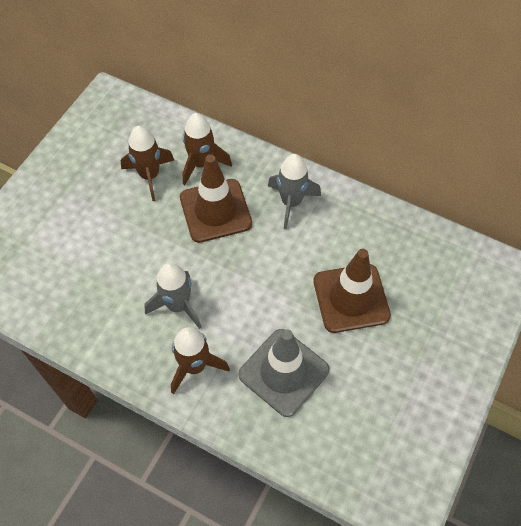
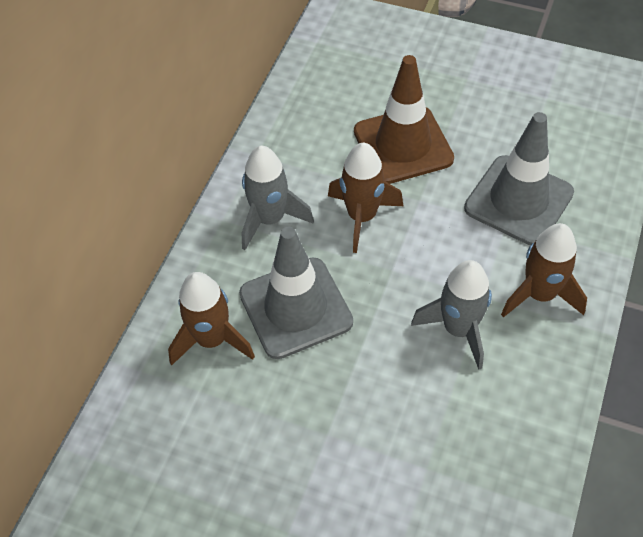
camera: 95 degrees left, 5 degrees down
(149, 176) = (241, 410): brown rocket -> brown rocket (362, 217)
(215, 210) = (295, 308): brown traffic cone -> grey traffic cone

